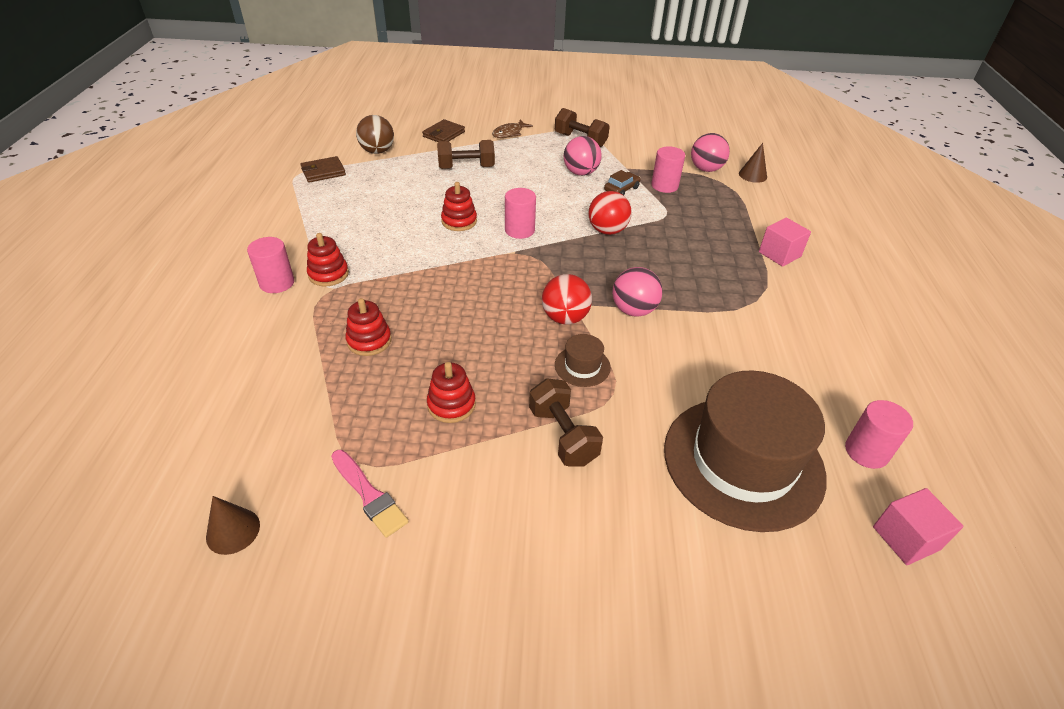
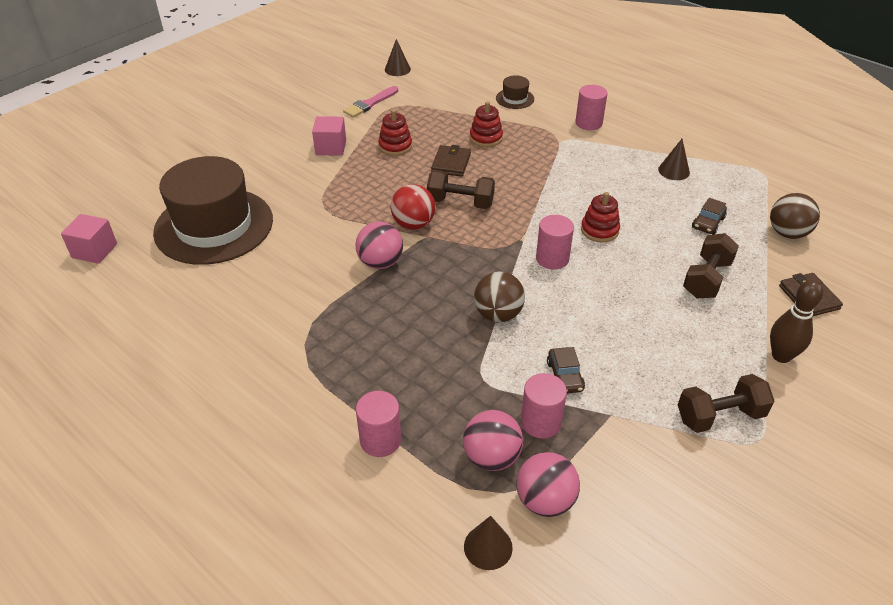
camera: 130 degrees right, 0 degrees up
(323, 172) = (758, 187): brown wallet -> brown wallet (451, 163)
(328, 274) = (579, 144): red stacking toy -> none
(332, 212) = (674, 171): none -> brown cone
(369, 495) = (370, 104): pink brush -> pink brush turned 45 degrees counterclockwise
(397, 181) = (708, 223): none -> brown car
(509, 133) = (781, 356): brown fish -> brown bowling pin
(563, 435) = (322, 172): brown dumbbell -> brown dumbbell (460, 203)
(580, 173) = (629, 363): pink ball -> pink ball (491, 457)
(582, 366) = (361, 207): brown hat -> brown hat (515, 98)
(607, 231) = (498, 314): red ball -> brown ball
(779, 254) = (332, 419): pink cube -> pink cube (331, 147)
(866, 451) = (140, 282): pink cylinder -> pink cylinder (380, 440)

